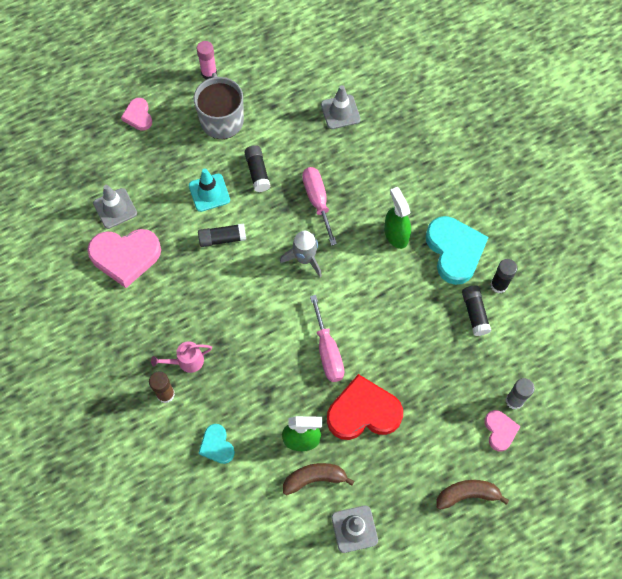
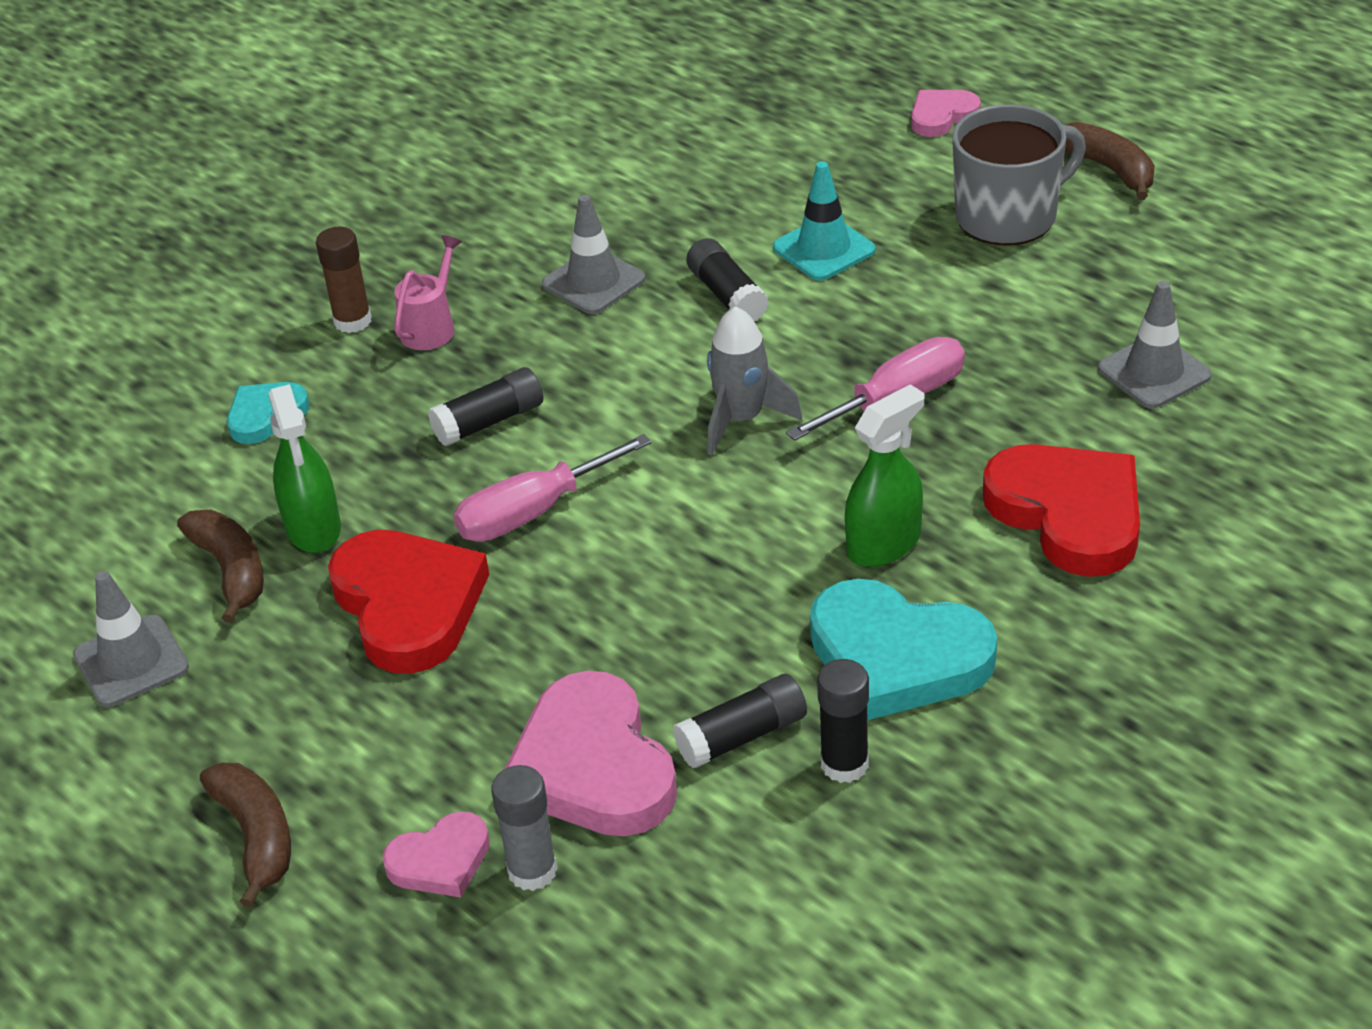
camera: 75 degrees right, 25 degrees down
(115, 208) = (719, 150): grey traffic cone -> grey traffic cone (593, 282)
(125, 256) = (622, 191): pink heart -> pink heart (593, 766)
(186, 361) = (431, 327): pink watering can -> pink watering can turned 60 degrees clockwise
(209, 73) = (1109, 169): pink glue stick -> brown banana
(257, 172) = (914, 297): black glue stick -> black glue stick (489, 421)
(404, 170) = (1069, 514): none -> red heart
(454, 251) = (897, 657): turquoise heart -> turquoise heart turned 60 degrees clockwise

